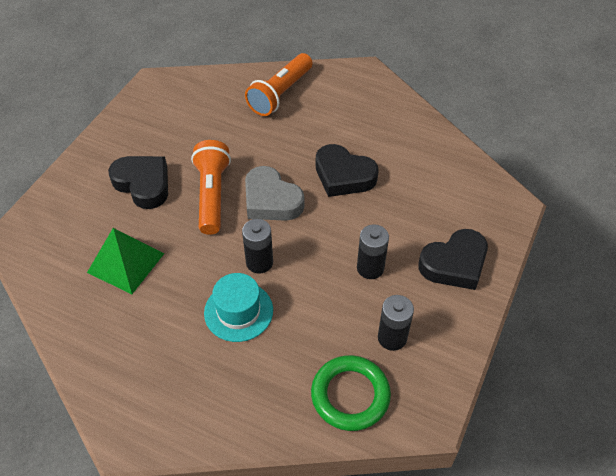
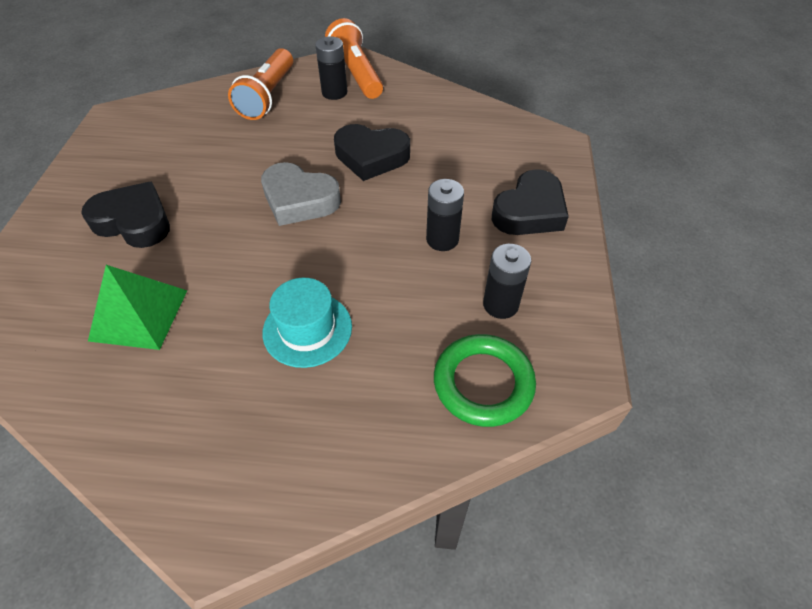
camera: 20 degrees left, 0 degrees up
(212, 195) = (226, 212): orange flashlight -> orange flashlight (356, 74)
(259, 262) = (311, 268): black battery -> black battery (334, 92)

